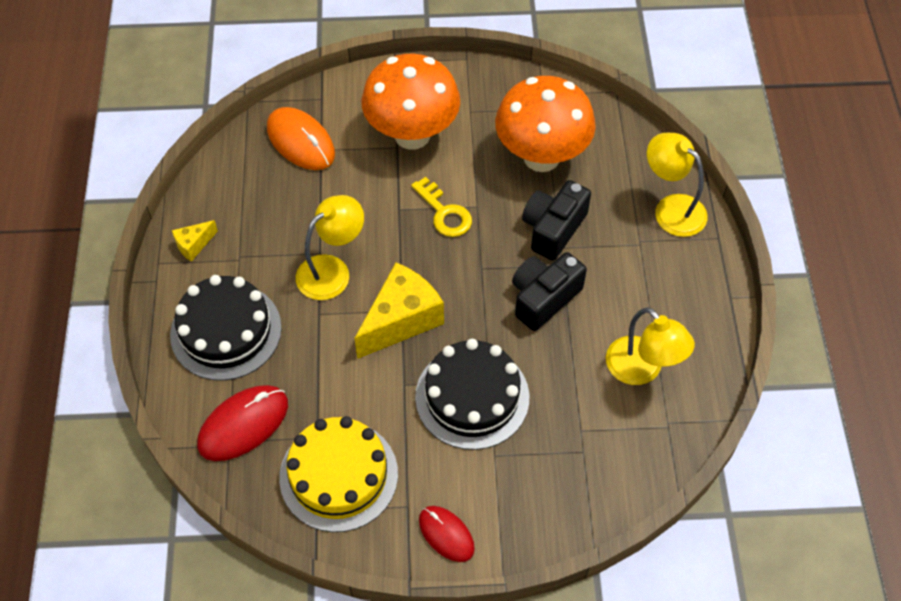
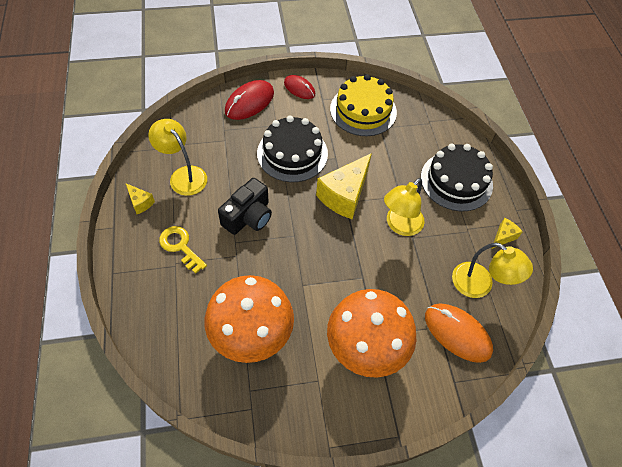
camera: 170 degrees right, 0 degrees up
(243, 424) = (425, 131): red mouse -> red mouse (249, 102)
(444, 213) = (327, 277): yellow key -> yellow key (180, 246)
(553, 229) = (241, 270): black camera -> none
(671, 208) = (145, 295): yellow lamp -> yellow lamp (480, 285)
(699, 330) = (140, 202): none -> yellow cheese

